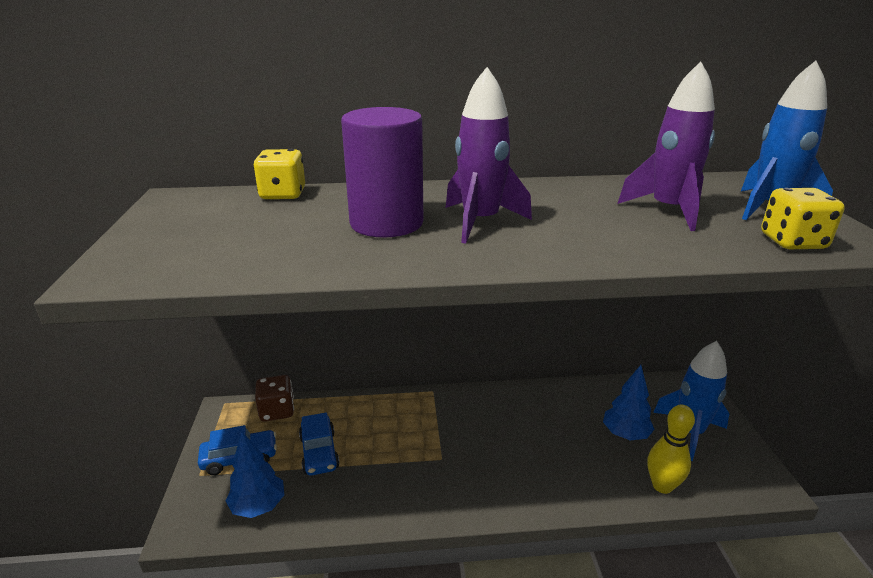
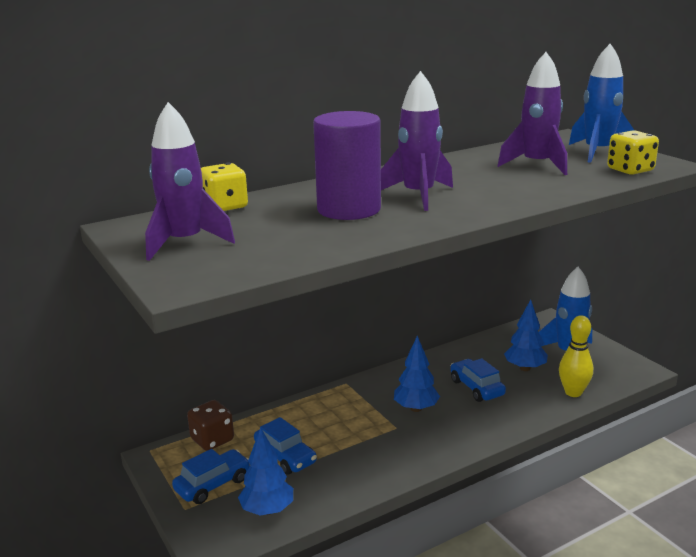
camera: 25 degrees left, 5 degrees down
(189, 226) = (185, 243): none -> purple rocket
(476, 443) = (416, 408): none -> blue tree
(555, 440) = (476, 388): none -> blue car

